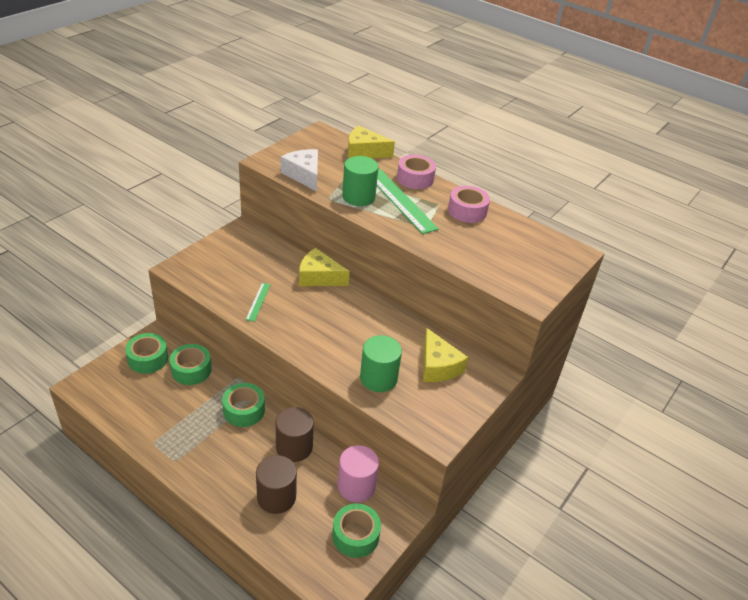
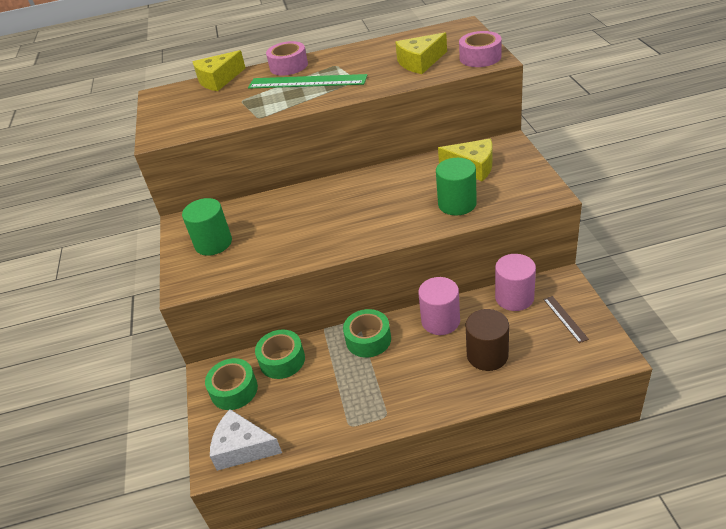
camera: 40 degrees left, 0 degrees up
(258, 301) = (291, 244): green ruler -> none
(294, 447) = (440, 321): brown cylinder -> pink cylinder
(304, 175) = (207, 121): white cheese -> white cheese (242, 448)
(319, 277) = (301, 195): yellow cheese -> yellow cheese (420, 62)
(355, 535) = (565, 319): green tape -> brown ruler
(358, 197) = (276, 101): green cylinder -> green cylinder (213, 243)
(467, 211) = (360, 55): pink tape -> pink tape (480, 57)

